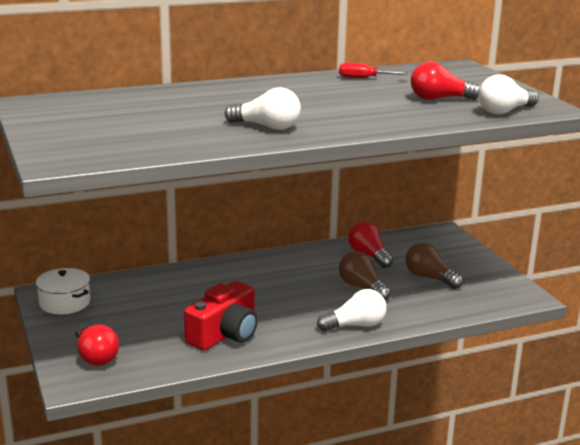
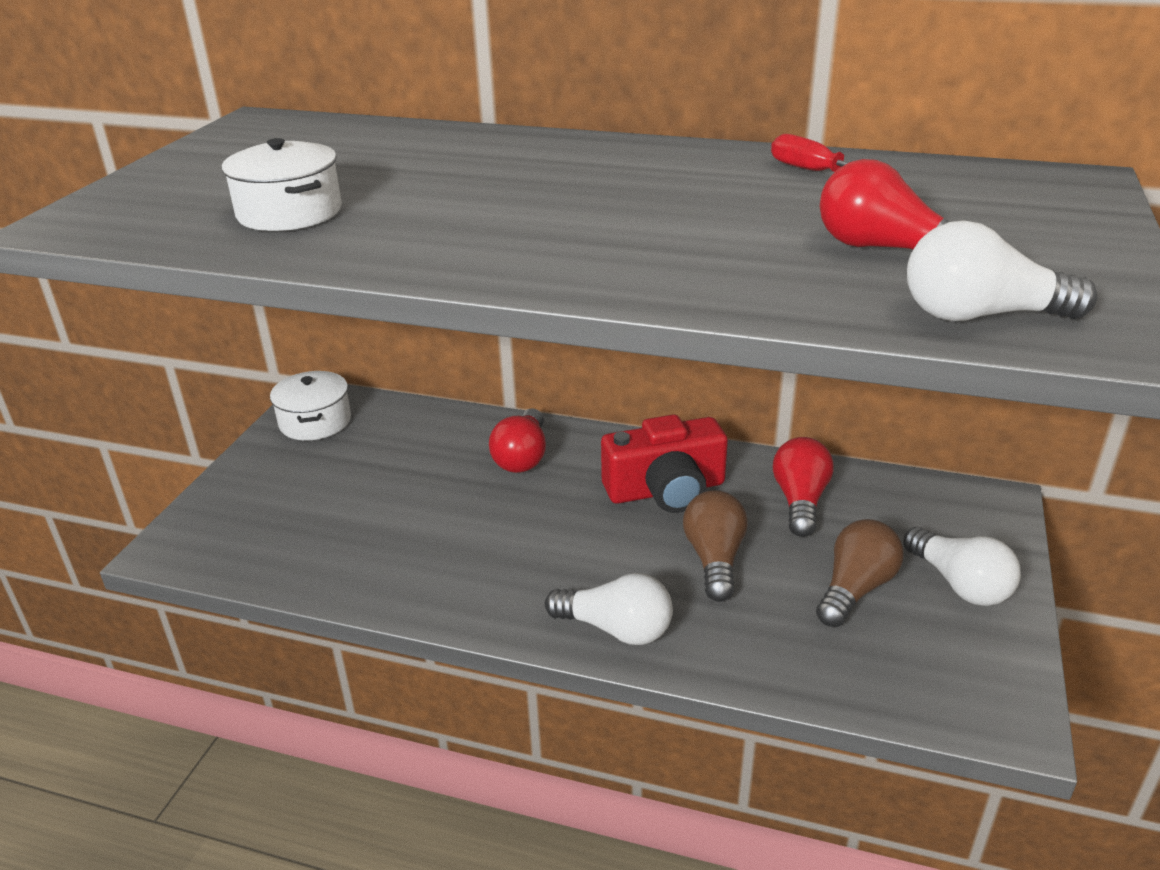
camera: 40 degrees right, 10 degrees up
(95, 356) = (241, 518): red light bulb -> red light bulb (522, 457)
(168, 134) = (289, 212): none -> white pot
(225, 334) = (421, 555): red camera -> red camera (666, 490)
(267, 127) = (449, 234): white light bulb -> white light bulb (959, 584)
(429, 278) = (855, 589): brown light bulb -> brown light bulb turned 45 degrees clockwise

